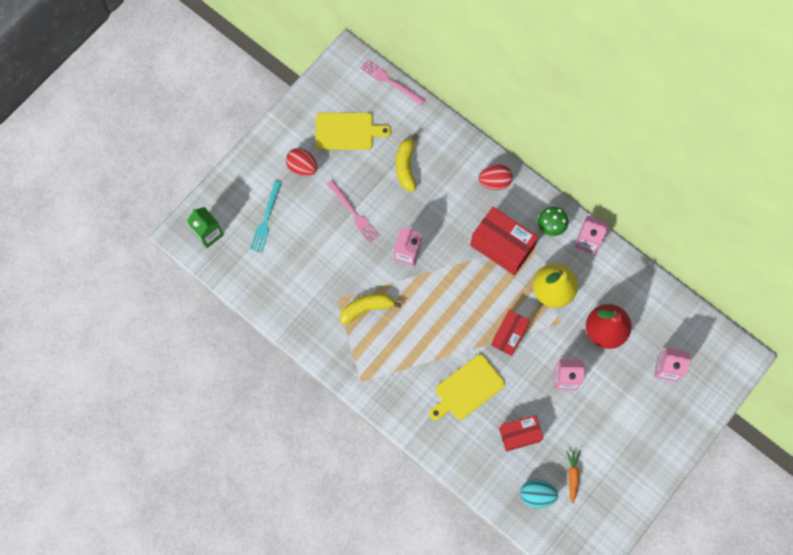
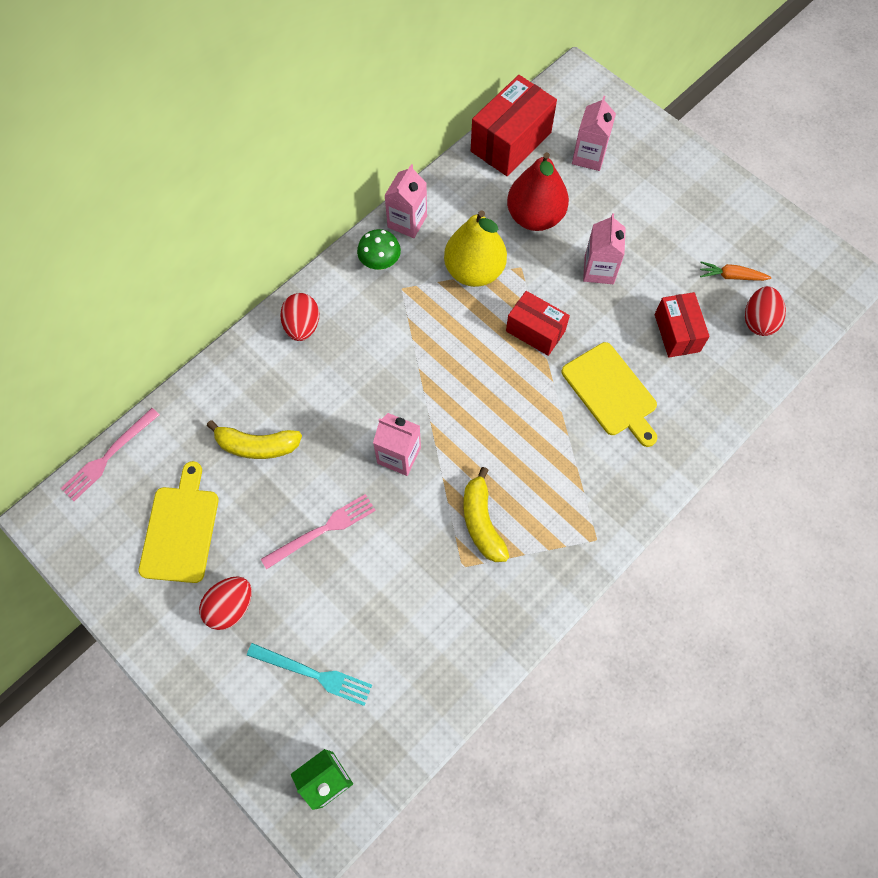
camera: 85 degrees left, 5 degrees down
(502, 246) = (403, 326): red box -> red box (511, 142)
(536, 495) = (758, 321): turquoise egg -> red egg

